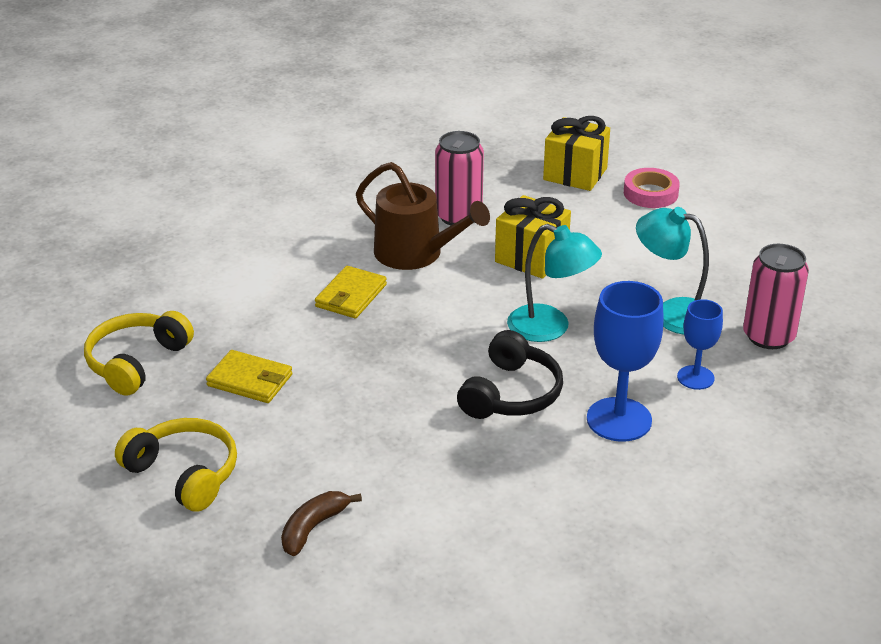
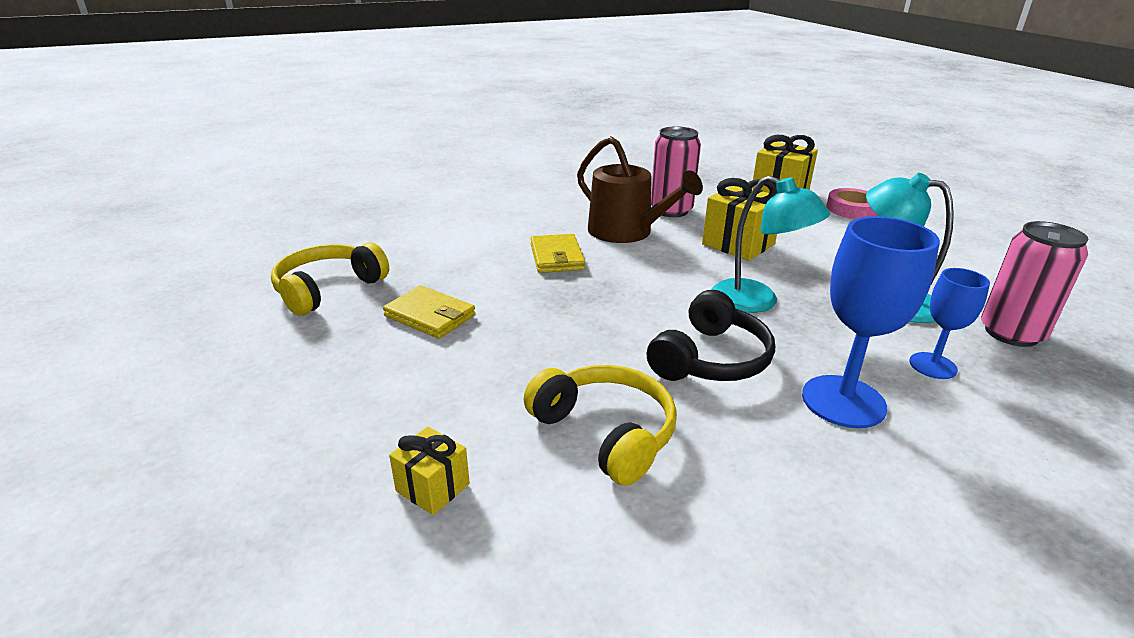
camera: 10 degrees right, 5 degrees down
(184, 473) = (313, 400): yellow headphones -> yellow headphones (606, 432)
(313, 528) = (433, 487): brown banana -> yellow gift
(351, 296) = (557, 257): yellow wallet -> yellow wallet turned 45 degrees counterclockwise

